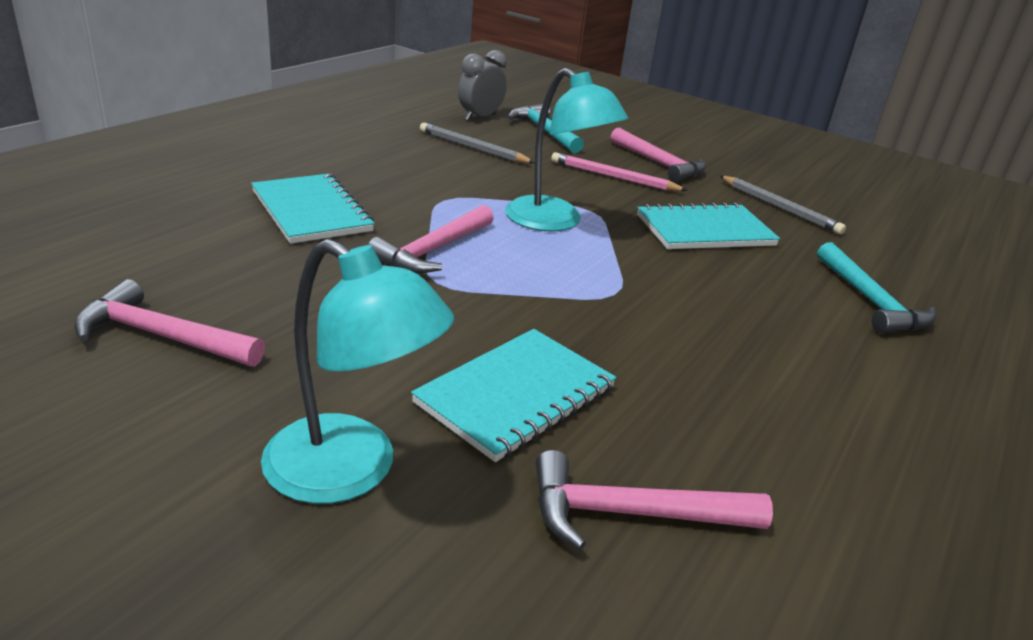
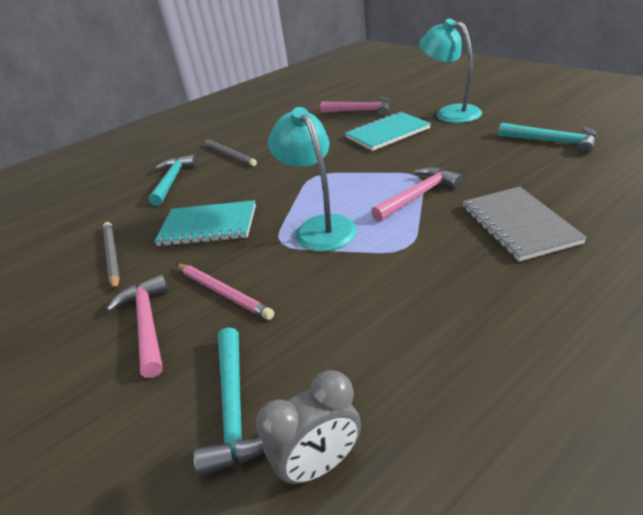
camera: 155 degrees left, 5 degrees up
(163, 336) = (552, 141): pink hammer -> turquoise hammer
(311, 211) = (518, 224): turquoise notebook -> grey notebook
(473, 148) = (358, 346): grey pencil -> grey pencil (229, 155)

